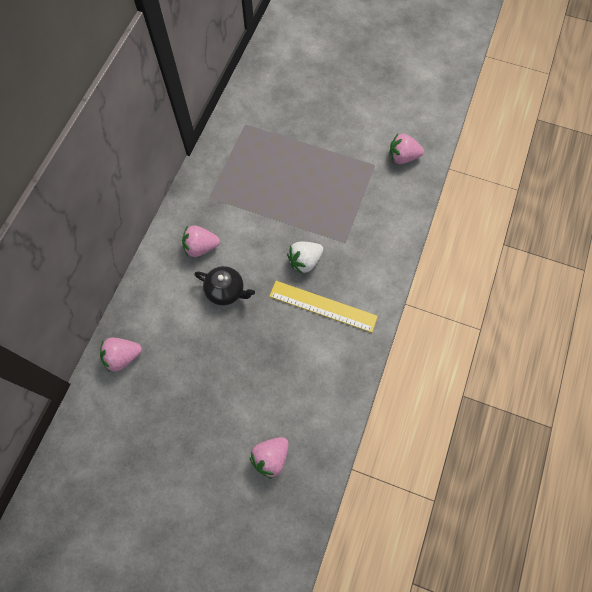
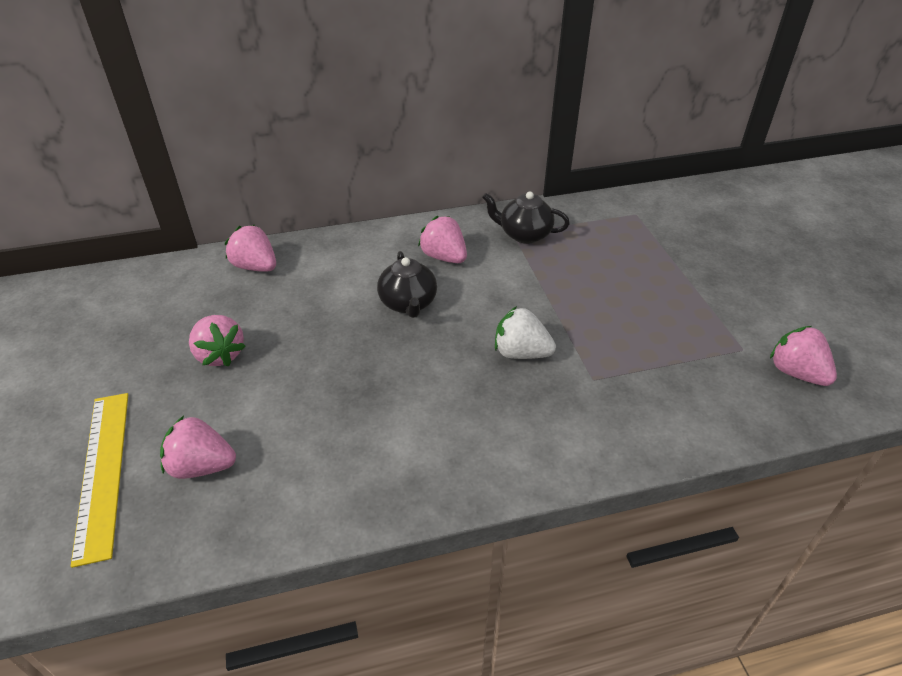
camera: 55 degrees right, 25 degrees down
(191, 413) = (220, 354): none -> pink strawberry
(215, 192) = (524, 234): none -> black teapot
(323, 306) = (475, 405): yellow ruler -> yellow ruler (103, 471)

